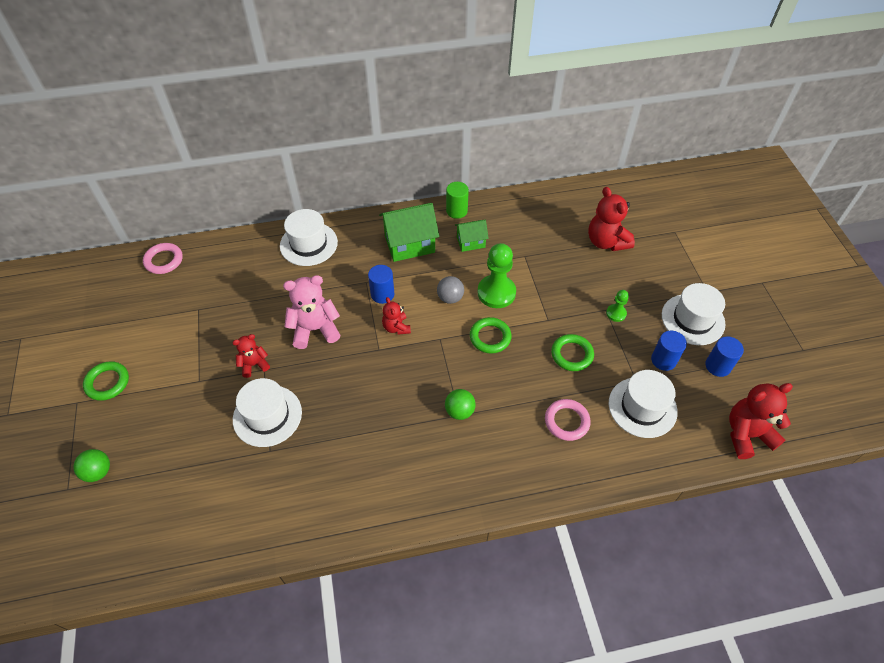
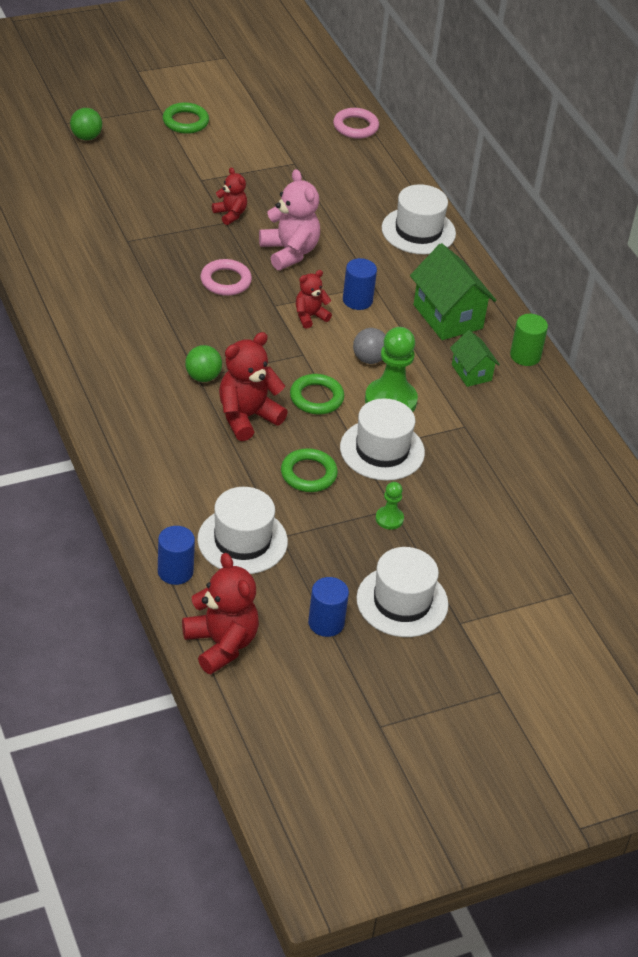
camera: 75 degrees right, 10 degrees down
(267, 416) = (168, 233): white hat -> white hat (382, 450)
(566, 421) = (207, 469): pink ring -> pink ring (225, 281)
(606, 242) = (521, 511): red teddy bear -> red teddy bear (247, 417)
(663, 360) = (322, 565): blue cylinder -> blue cylinder (175, 571)

